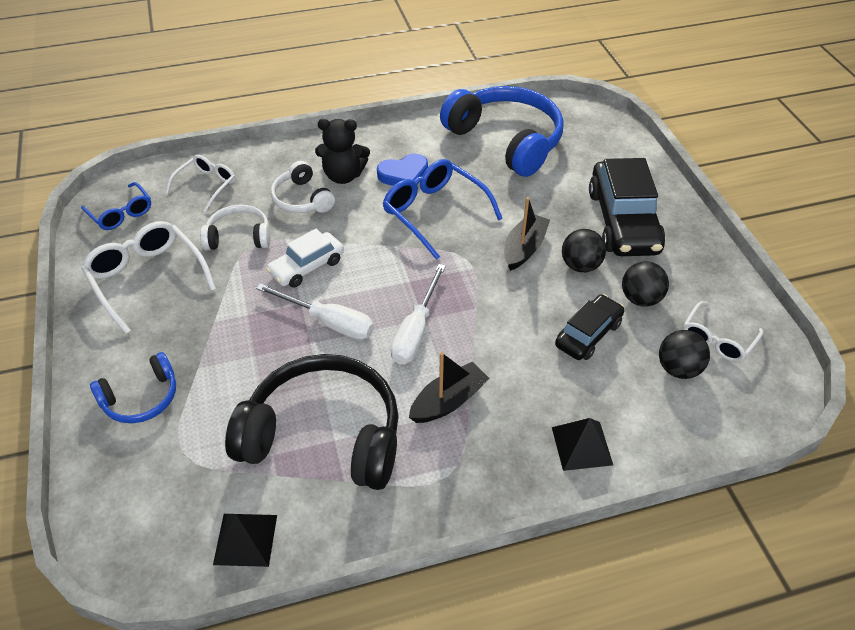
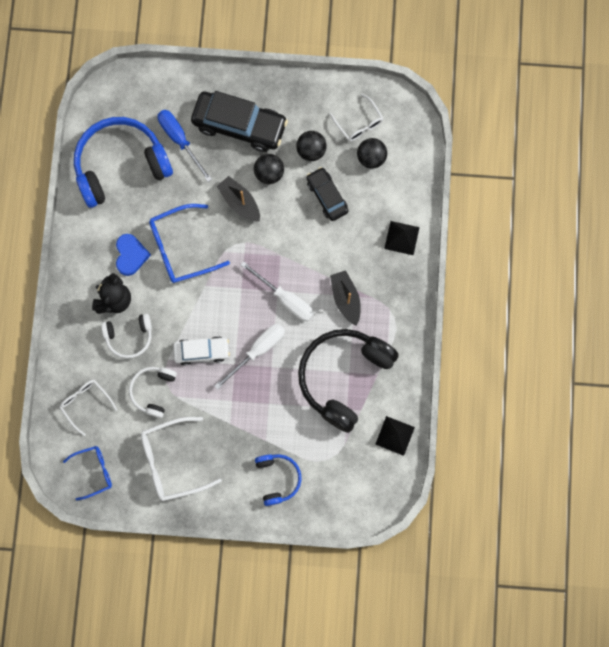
camera: 70 degrees left, 30 degrees up
(307, 267) = (202, 351): white car -> white car turned 75 degrees counterclockwise
(567, 177) = (180, 140): none -> blue screwdriver

